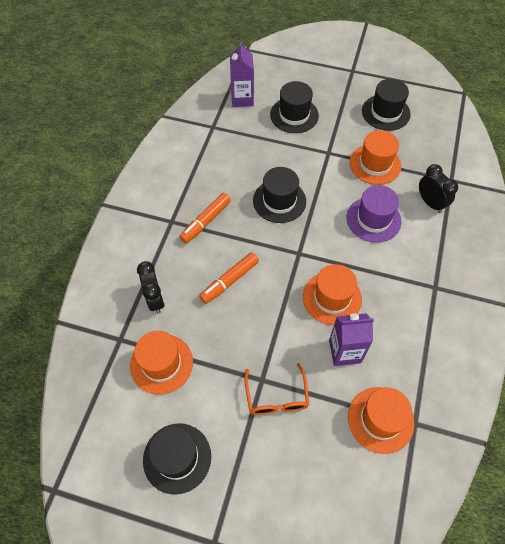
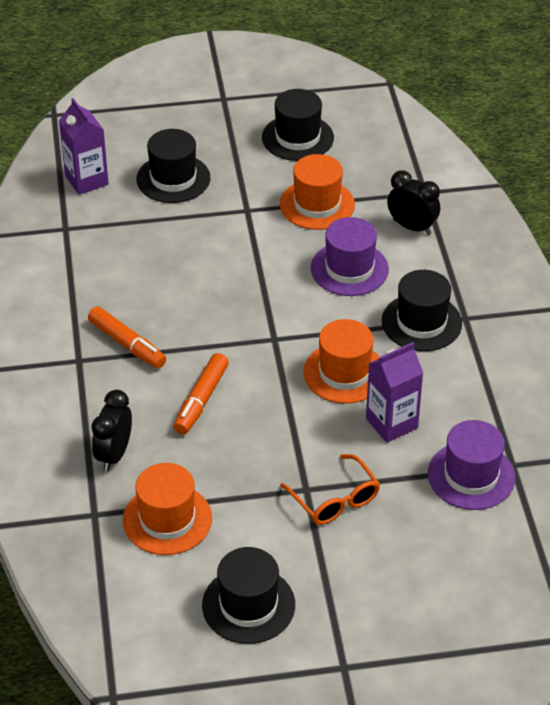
camera: 25 degrees left, 15 degrees down
(155, 299) = (114, 455): black clock -> black clock turned 120 degrees counterclockwise
(206, 221) = (127, 344): orange marker -> orange marker turned 60 degrees counterclockwise
(279, 201) = (213, 288): black hat -> black hat (421, 322)
(380, 419) = (471, 476): orange hat -> purple hat

